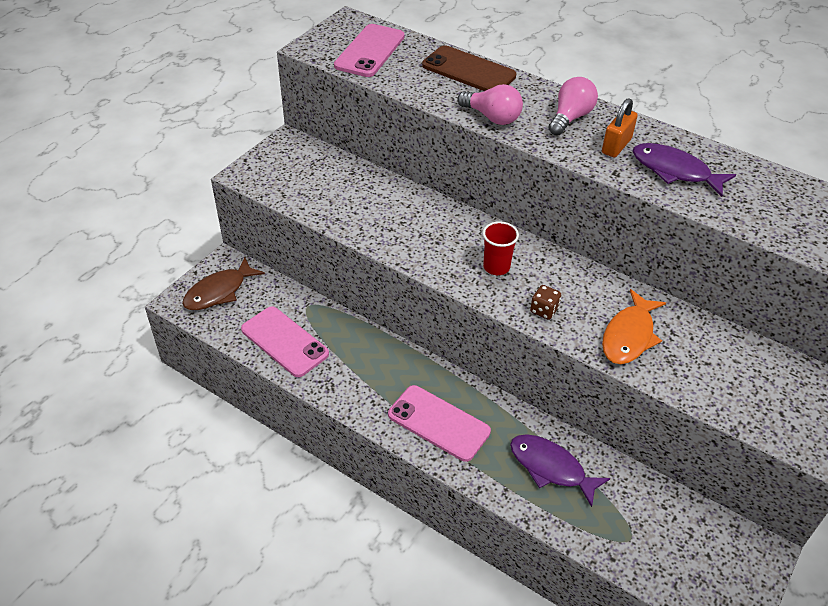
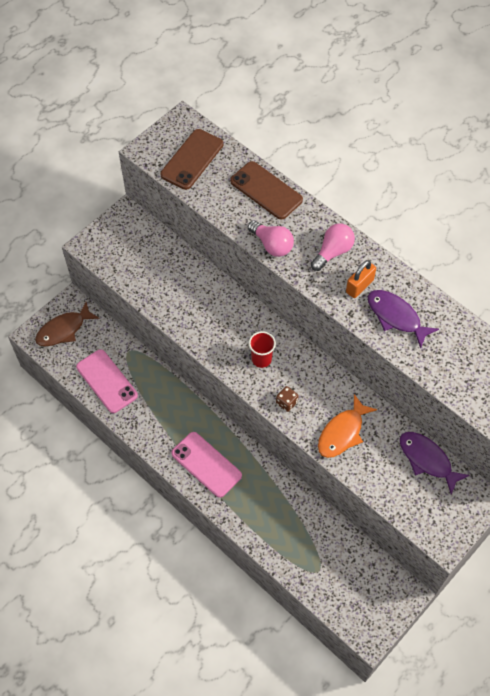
camera: 10 degrees right, 15 degrees up
(369, 51) = (192, 159): pink phone -> brown phone
(551, 468) = (277, 510): purple fish -> purple fish (427, 460)

